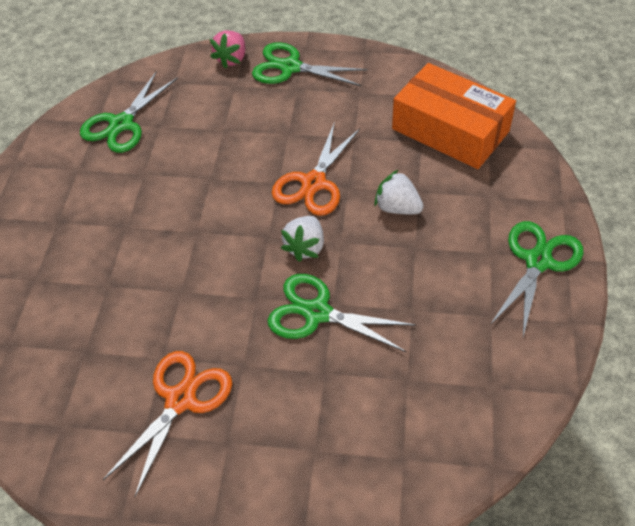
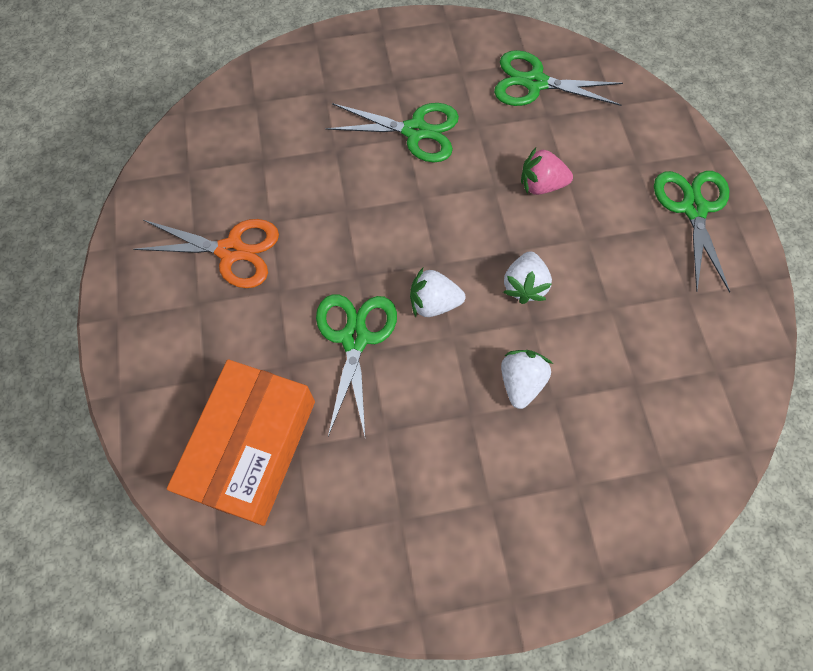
camera: 70 degrees right, 15 degrees up
(231, 59) = (677, 146): pink strawberry -> pink strawberry (541, 185)
(314, 183) = (524, 285): orange scissors -> white strawberry
(450, 130) = (669, 415): orange box -> orange box (252, 448)
(538, 261) = (495, 562): green scissors -> green scissors (415, 131)

